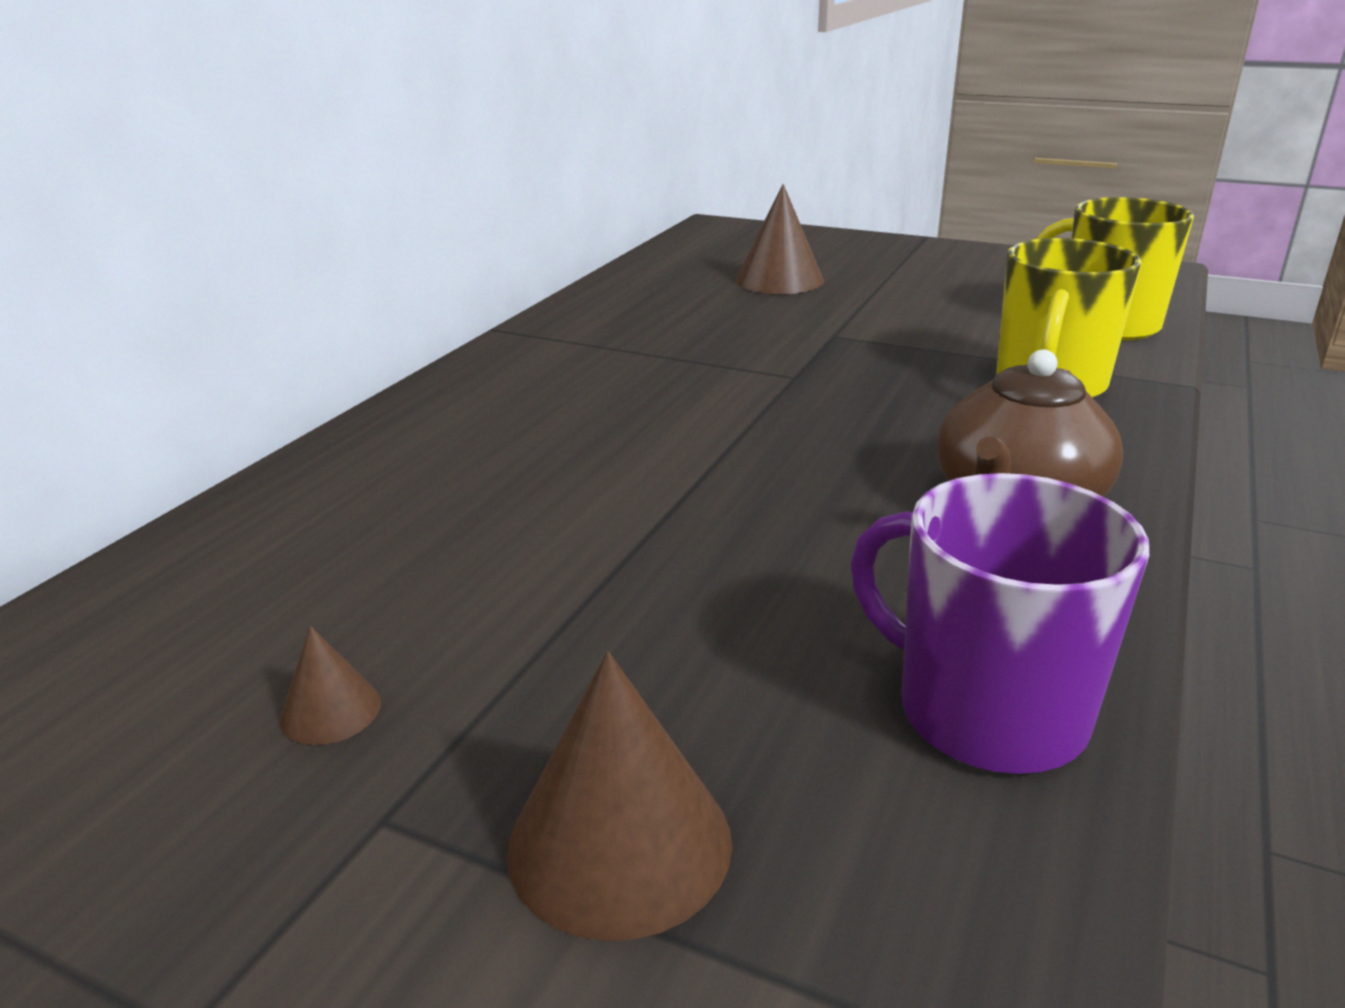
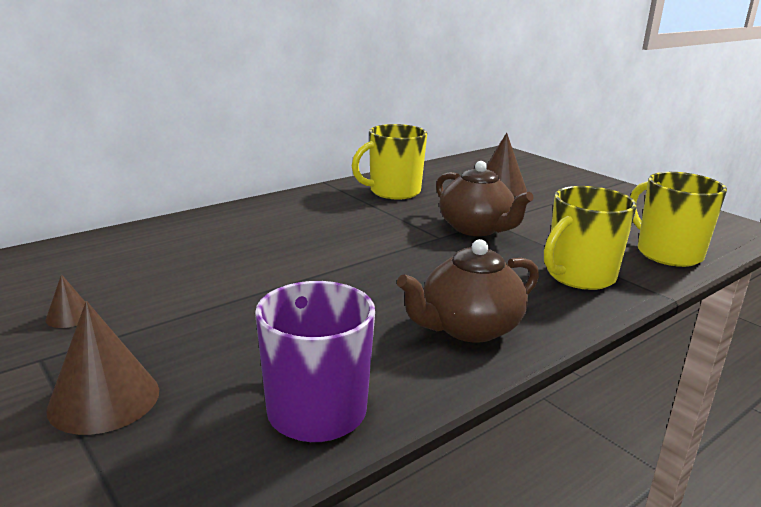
camera: 25 degrees right, 5 degrees down
(631, 320) = (393, 192): none -> yellow mug
(829, 350) = (476, 229): none -> brown teapot

